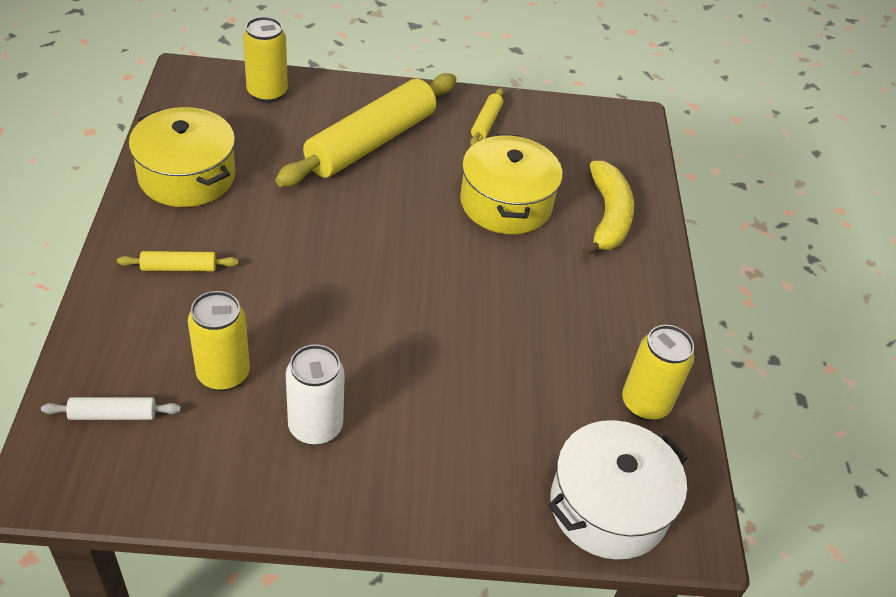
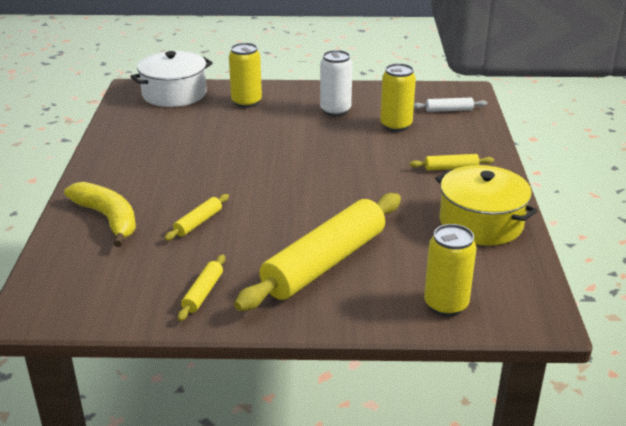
camera: 175 degrees left, 15 degrees down
(506, 203) = (198, 222): yellow pot -> yellow rolling pin
(607, 217) = (108, 219): yellow banana -> yellow banana turned 135 degrees clockwise
(645, 403) = (134, 126): yellow can -> yellow can (246, 102)

